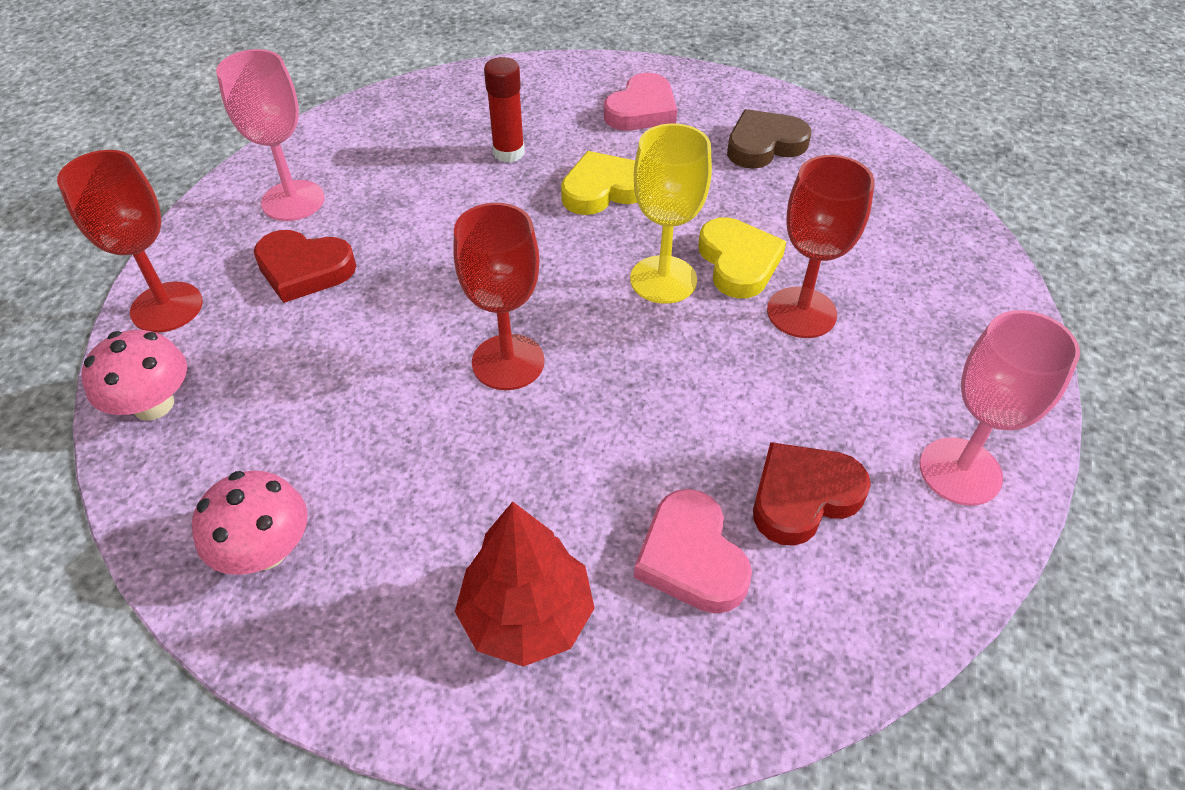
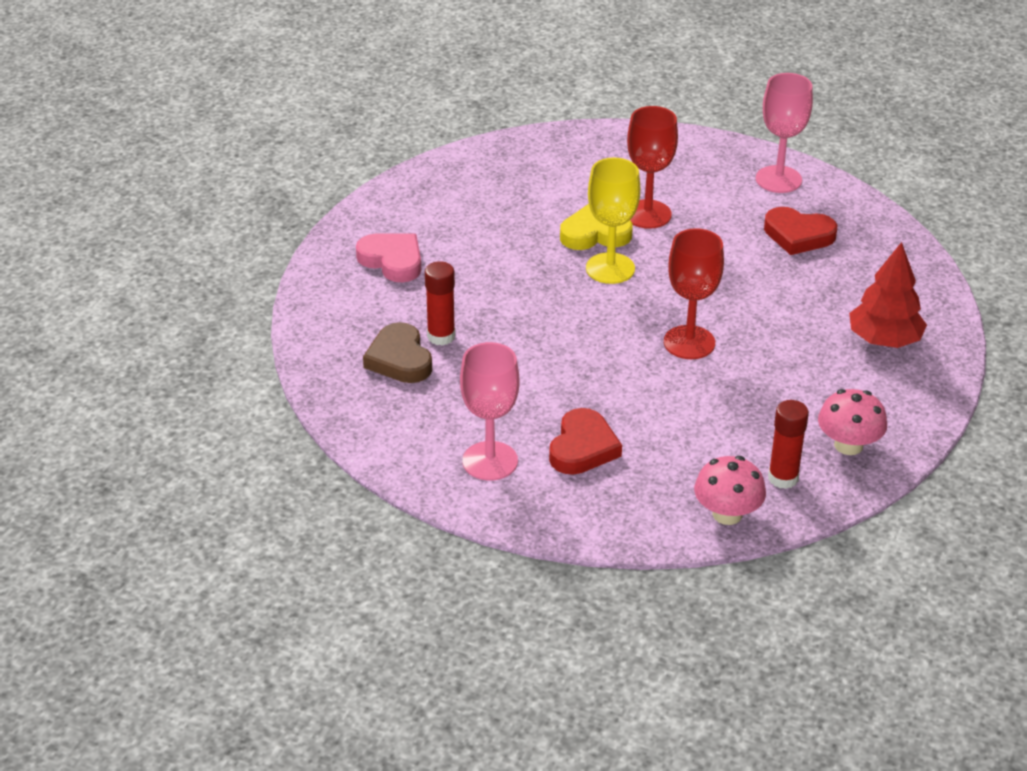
camera: 85 degrees left, 10 degrees down
(167, 307) = (622, 522): red goblet -> none
(209, 466) = (783, 478): none -> red glue stick
(603, 190) = (501, 288): yellow heart -> none
(691, 558) = (842, 279): pink heart -> none
(764, 145) = (456, 205): brown heart -> brown heart (399, 359)
(803, 496) = (798, 235): red heart -> red heart turned 45 degrees counterclockwise

